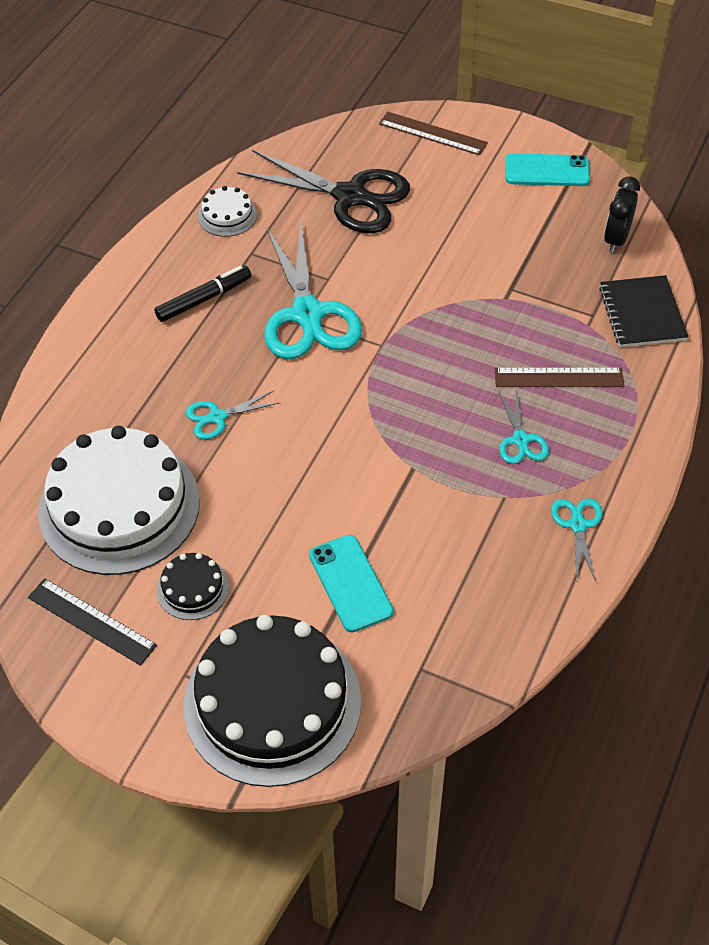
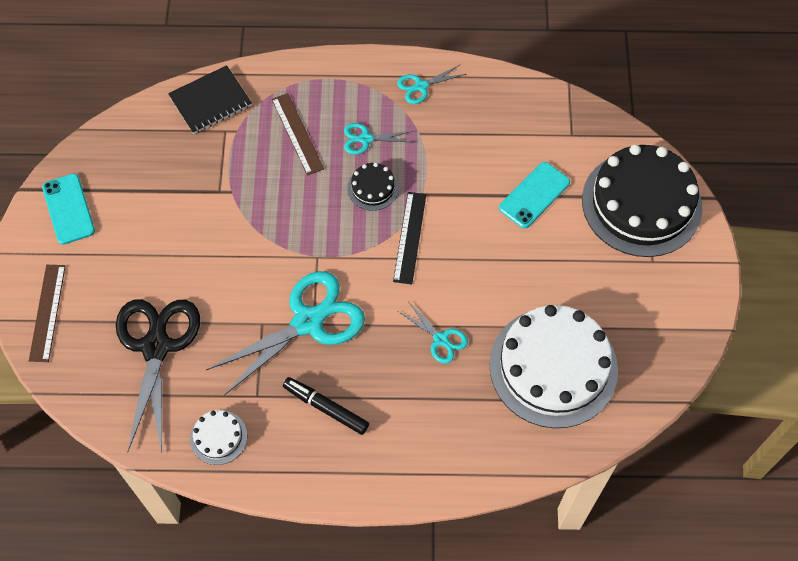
camera: 115 degrees left, 10 degrees up
(91, 621) = (650, 336): black ruler -> black ruler (409, 237)
(193, 588) = (590, 286): black cake -> black cake (373, 188)
(520, 440) = (366, 139): turquoise scissors -> turquoise scissors turned 150 degrees counterclockwise
(616, 239) = (135, 138): black clock -> none

